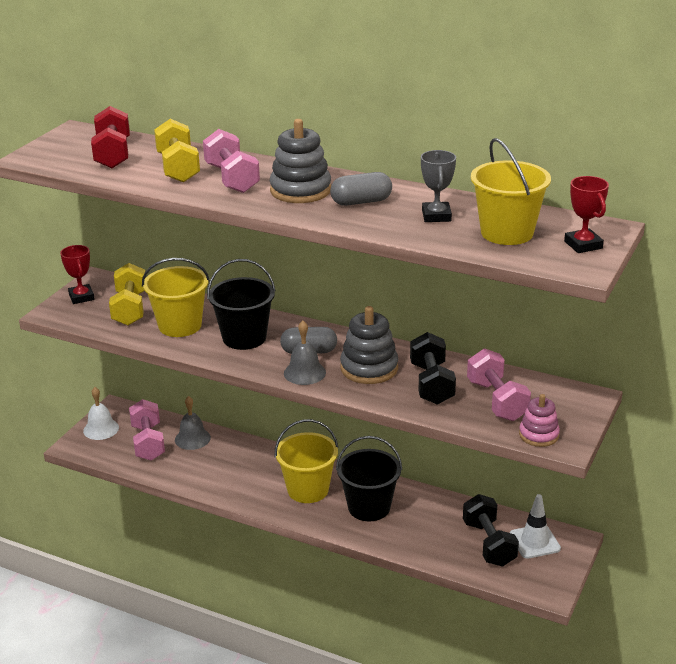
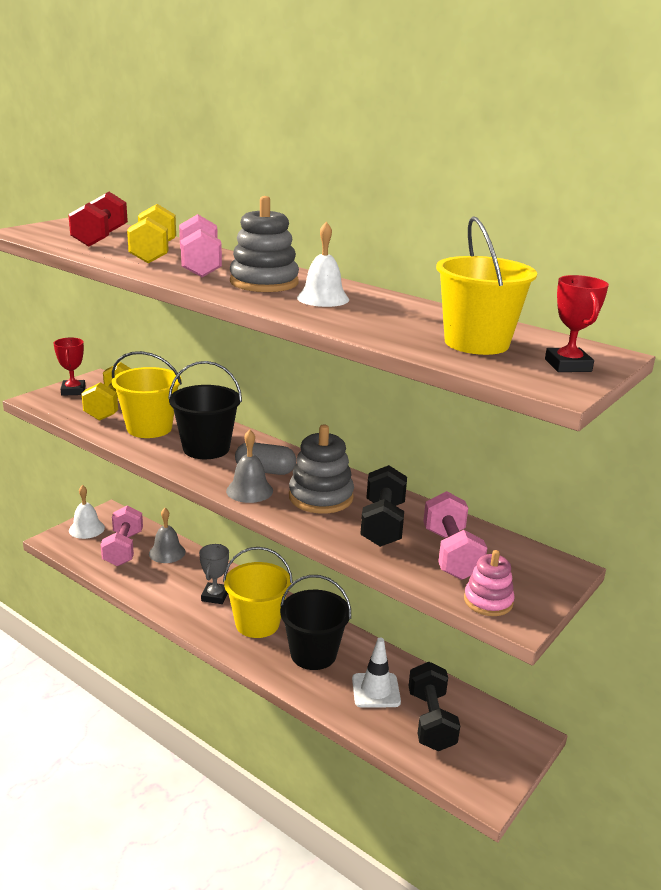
camera: 10 degrees right, 5 degrees down
(361, 202) = (323, 298): grey capsule -> white bell
(436, 216) = (400, 319): grey trophy -> grey trophy (215, 596)
(534, 541) = (484, 729): white traffic cone -> white traffic cone (376, 690)

